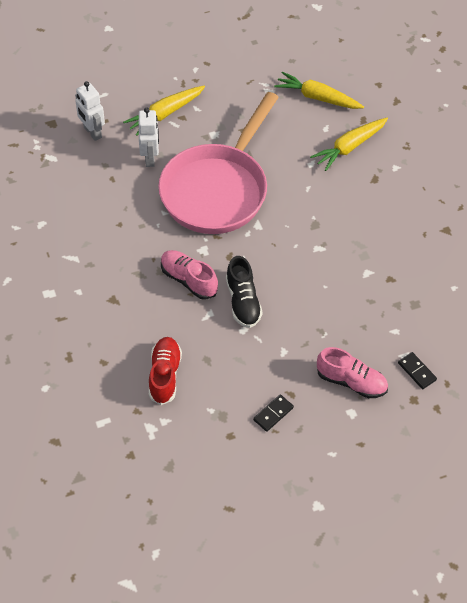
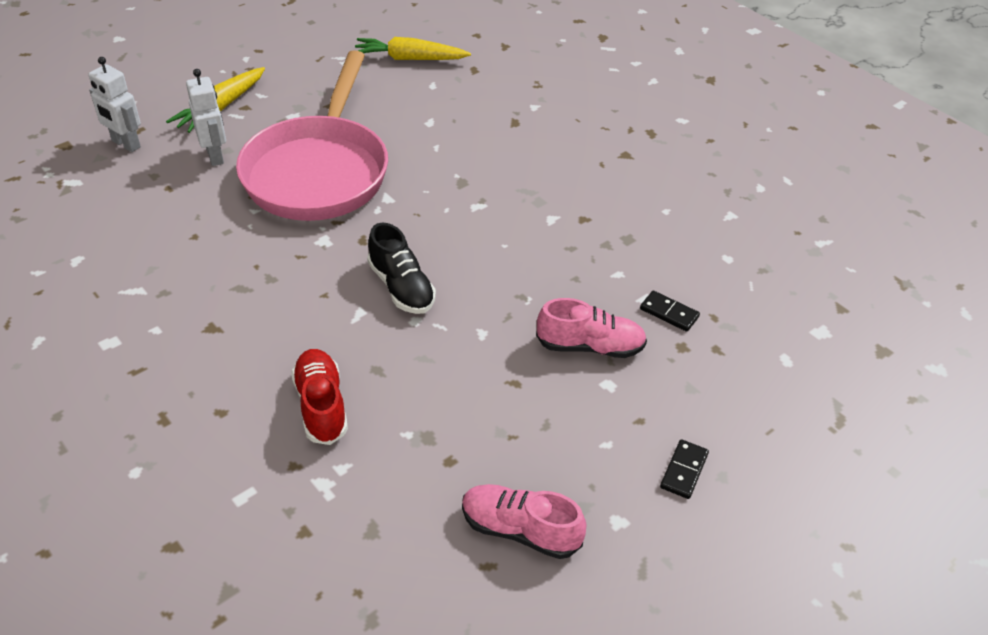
camera: 20 degrees left, 10 degrees down
(188, 280) = (315, 279): pink shoe -> pink shoe (520, 530)
(273, 414) = (500, 415): black domino -> black domino (684, 471)
(349, 147) = (469, 98): yellow carrot -> none

